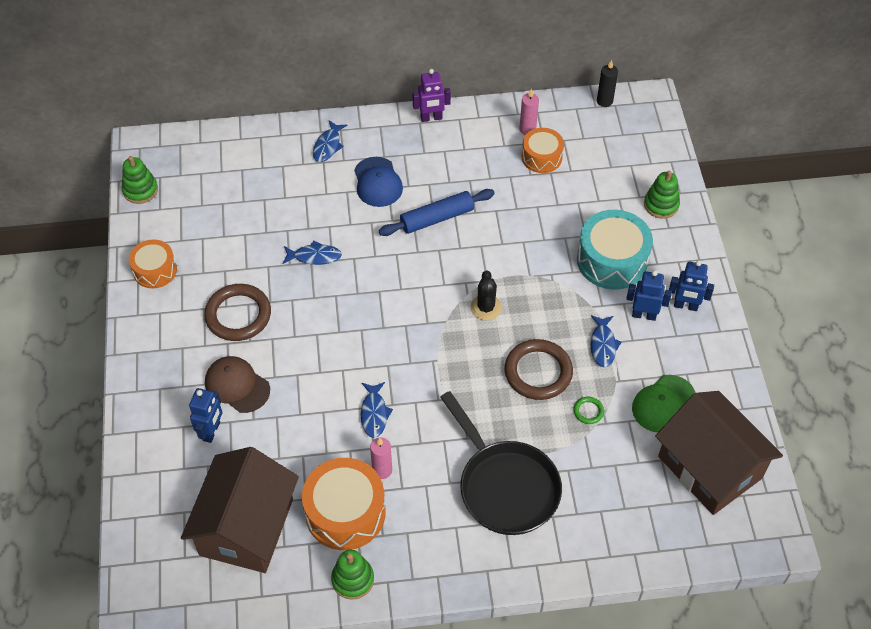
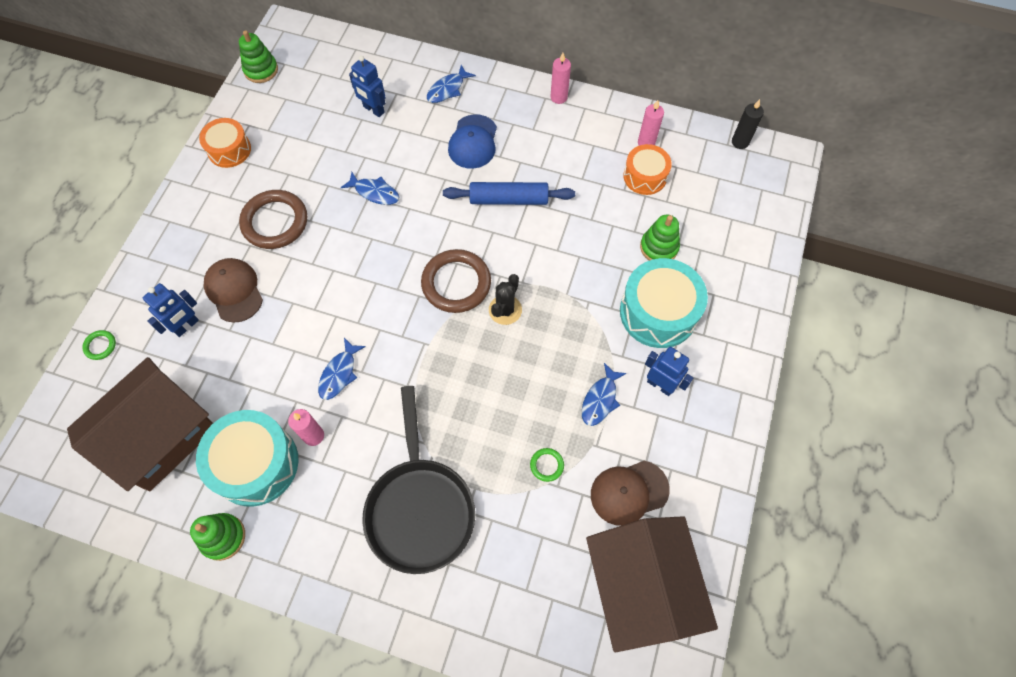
camera: 25 degrees right, 10 degrees up
(141, 479) = (100, 346): none -> green ring
(345, 512) = (256, 464): orange drum -> turquoise drum
(431, 118) = (558, 97): purple robot -> pink candle
(538, 372) = (519, 400): brown ring -> brown ring (456, 283)
(661, 205) = (741, 273): green stacking toy -> green stacking toy (659, 247)
(663, 404) = (629, 492): green cap -> brown cap
(685, 306) = (709, 394): blue robot -> blue robot (373, 110)

